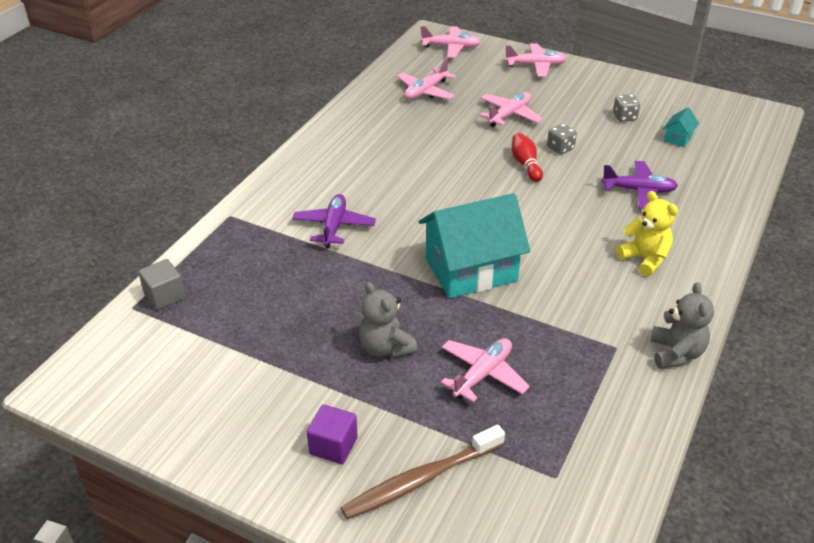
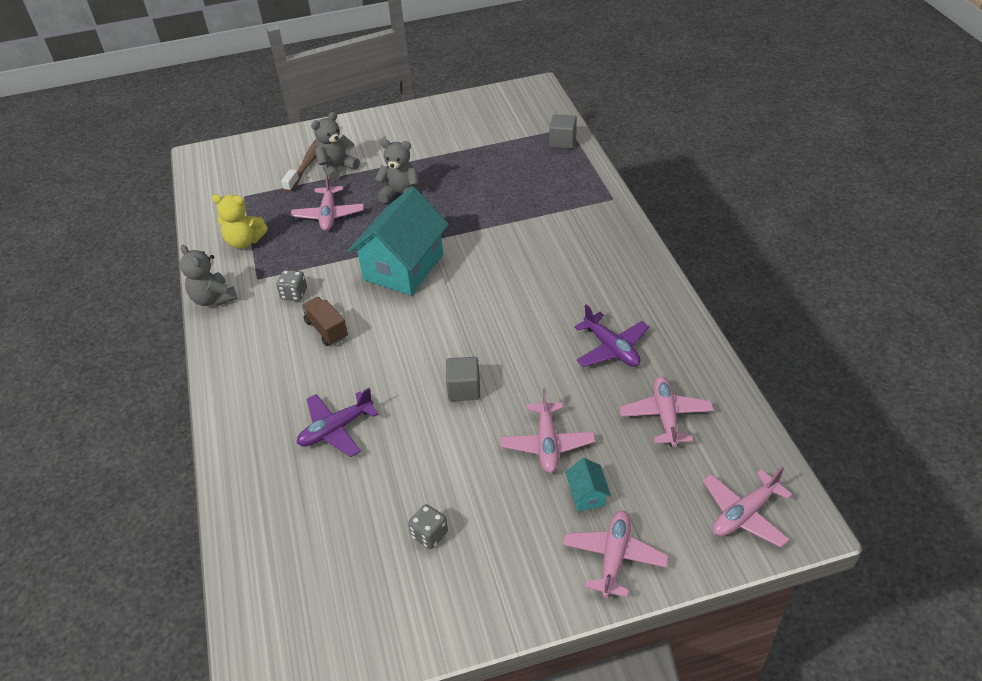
camera: 140 degrees right, 5 degrees up
(333, 446) = (371, 144): purple cube -> none
(334, 227) = (535, 236): purple plane -> purple plane (611, 348)
(411, 437) = (337, 168): none -> grey teddy bear
(525, 164) = (464, 389): red bowling pin -> grey cube
(535, 66) = (614, 557): pink plane -> pink plane turned 150 degrees clockwise
(560, 148) = (453, 433): grey dice -> grey dice (294, 294)
(588, 259) = (326, 330): none -> brown truck
(645, 259) = (282, 358): yellow teddy bear -> yellow teddy bear (244, 241)
(678, 138) = (346, 540): turquoise house -> turquoise house (587, 495)

